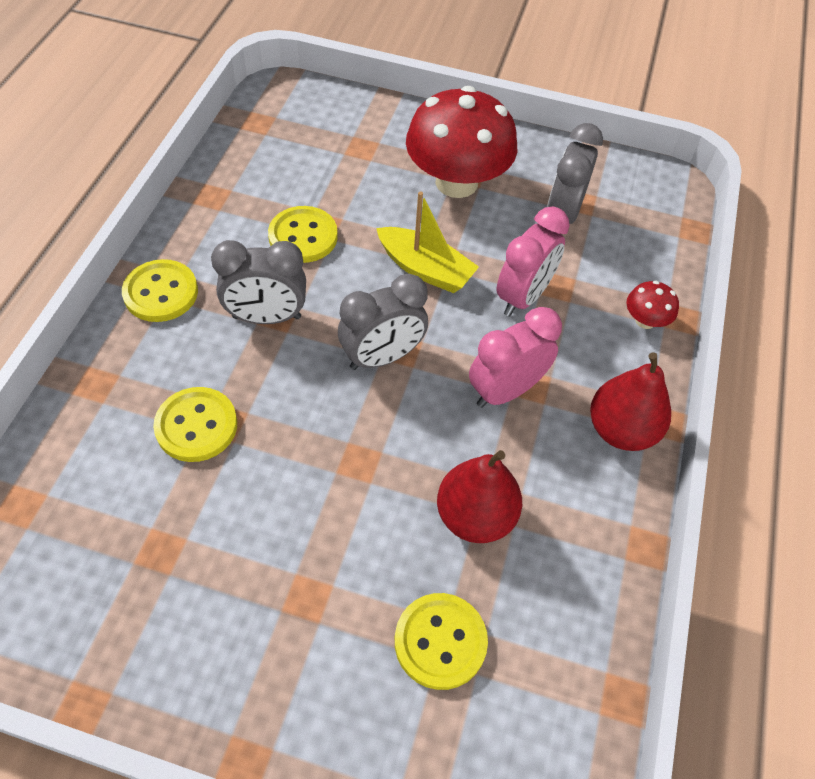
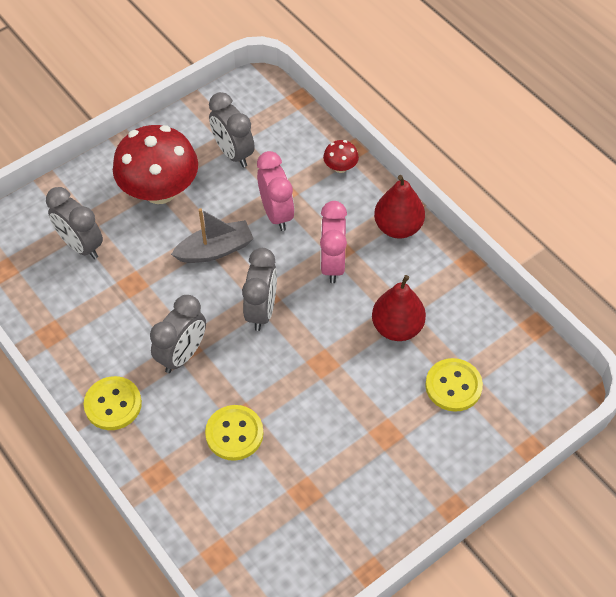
camera: 50 degrees left, 0 degrees up
(303, 236) = (133, 300): yellow button -> none
(334, 161) = (81, 246): none -> grey clock
(425, 269) = (215, 250): yellow boat -> grey boat

